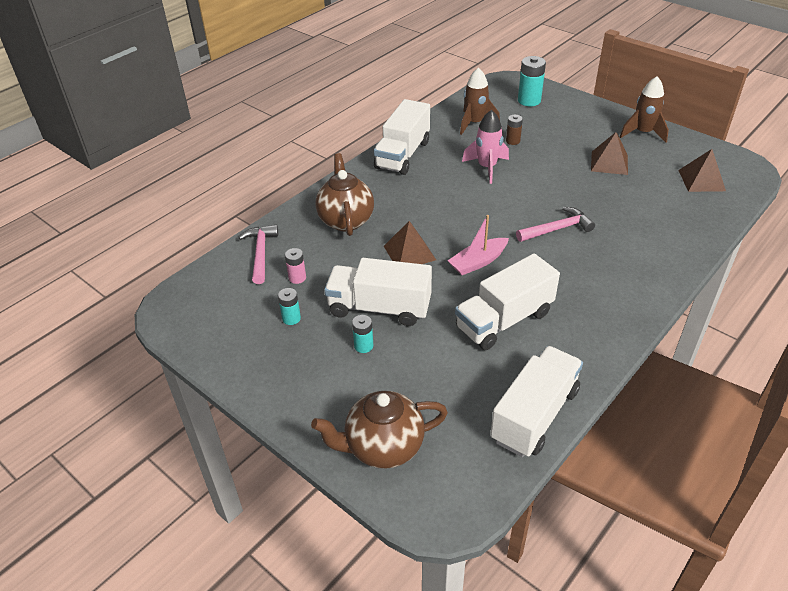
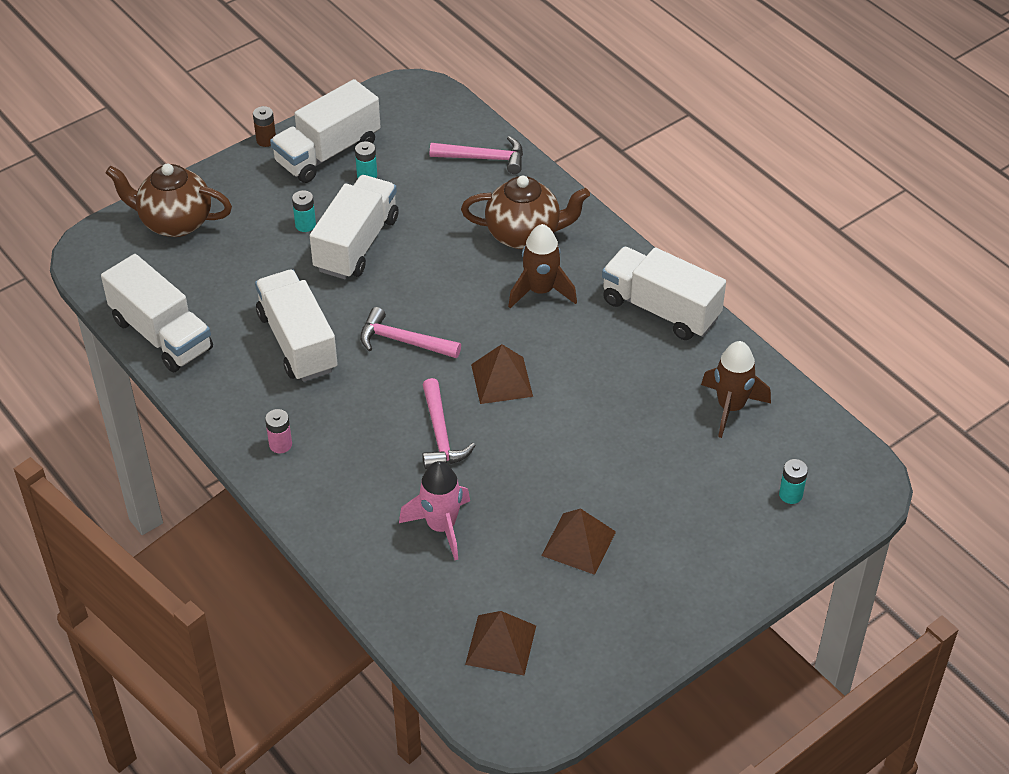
camera: 100 degrees right, 5 degrees up
(262, 351) = (327, 153): none -> white truck
(297, 278) = (430, 184): pink battery -> pink battery (280, 444)
(383, 447) = (175, 222): brown teapot -> brown teapot turned 75 degrees counterclockwise
(409, 253) = (441, 282): brown pyramid -> brown pyramid (501, 380)
(478, 262) = (403, 341): pink boat -> pink hammer
(487, 167) = (604, 394): pink rocket -> pink rocket (441, 527)
(513, 141) = (668, 441): brown battery -> brown battery (266, 140)
(529, 100) = (790, 494): turquoise battery -> turquoise battery, size x0.58
(643, 133) = (653, 619): brown rocket -> brown rocket (540, 291)

